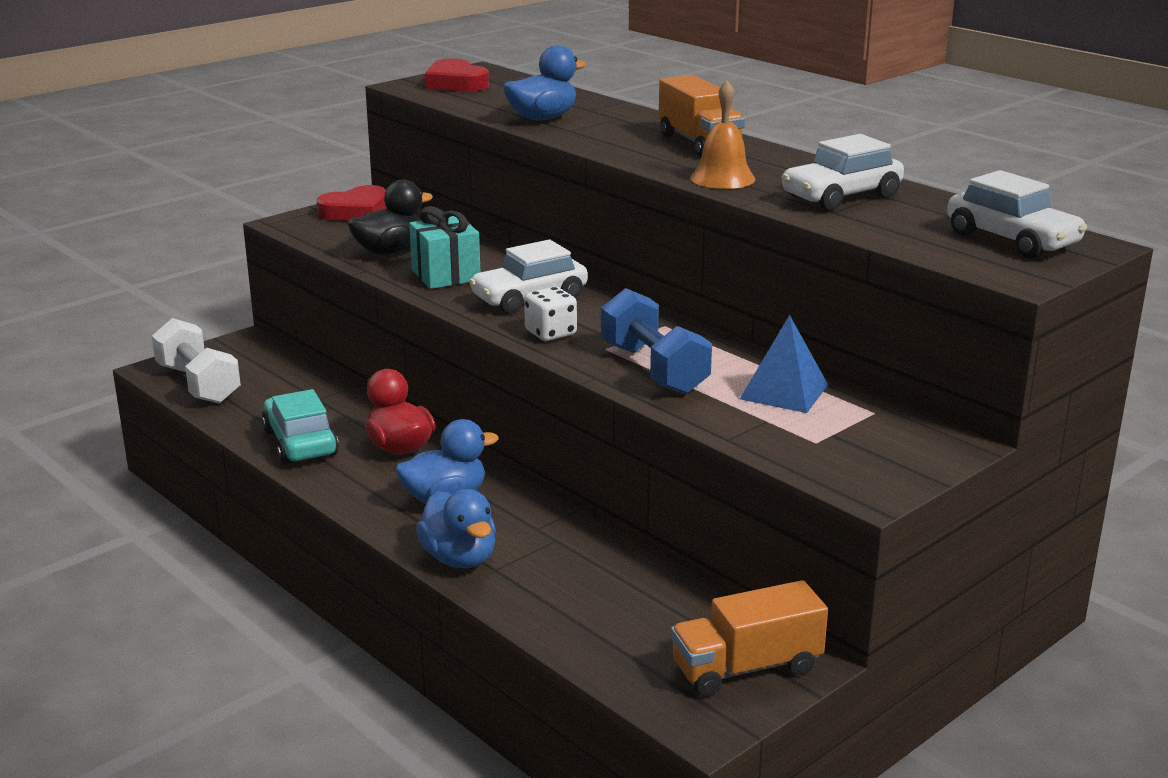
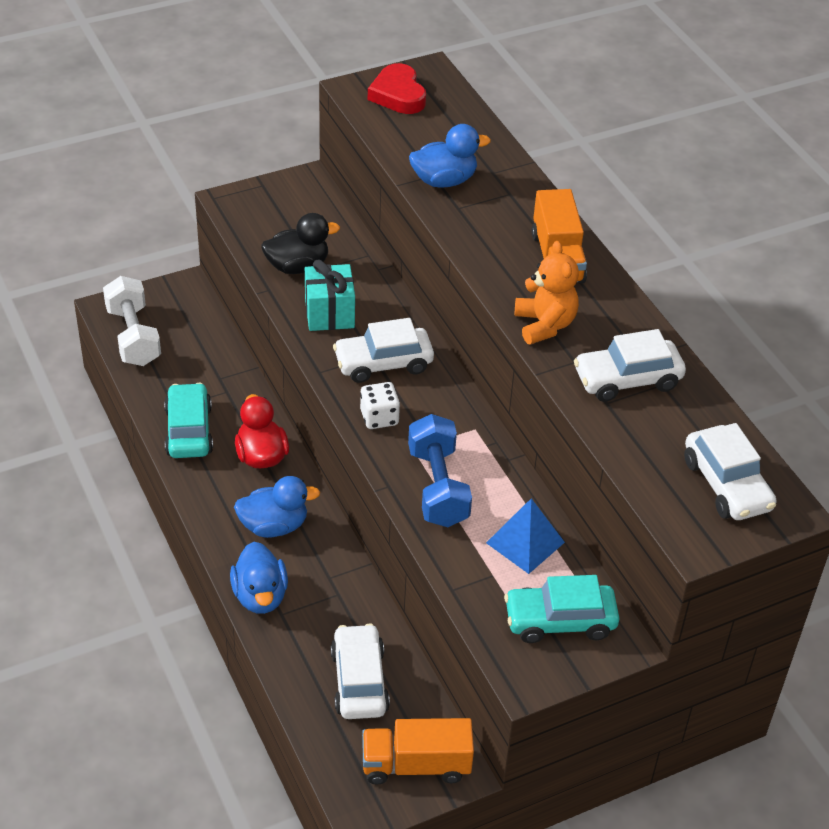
camera: 15 degrees right, 20 degrees up
(356, 211) = (292, 195): red heart -> none
(627, 608) = (359, 681): none -> white car
(722, 178) = (544, 325): orange bell -> orange teddy bear
(871, 440) = (560, 621): none -> turquoise car

